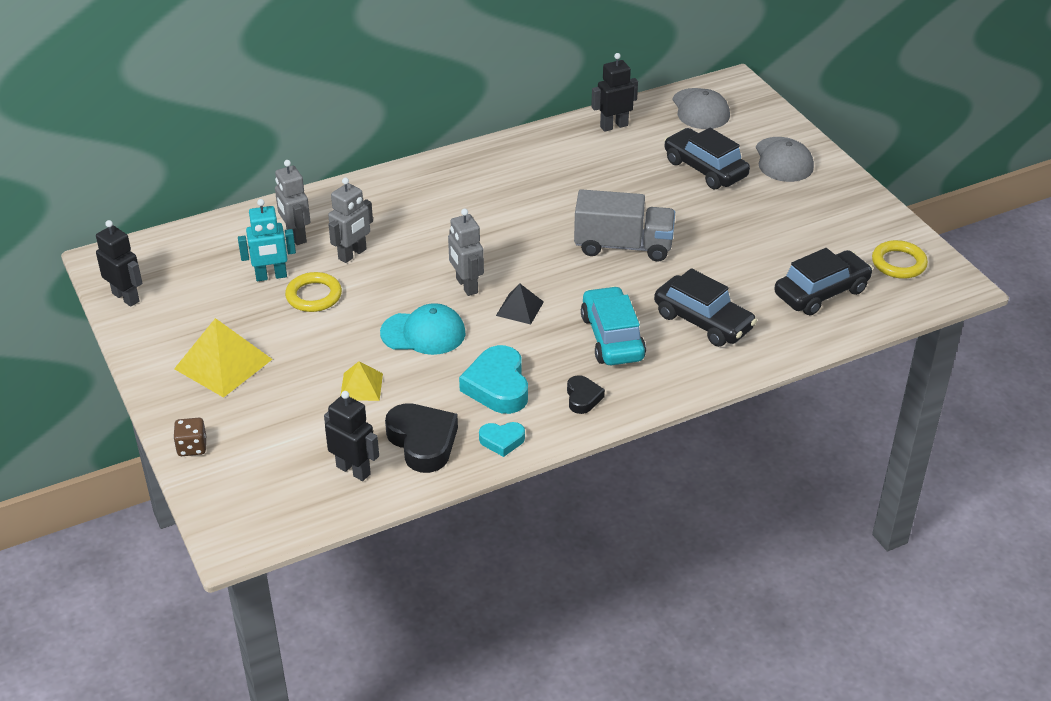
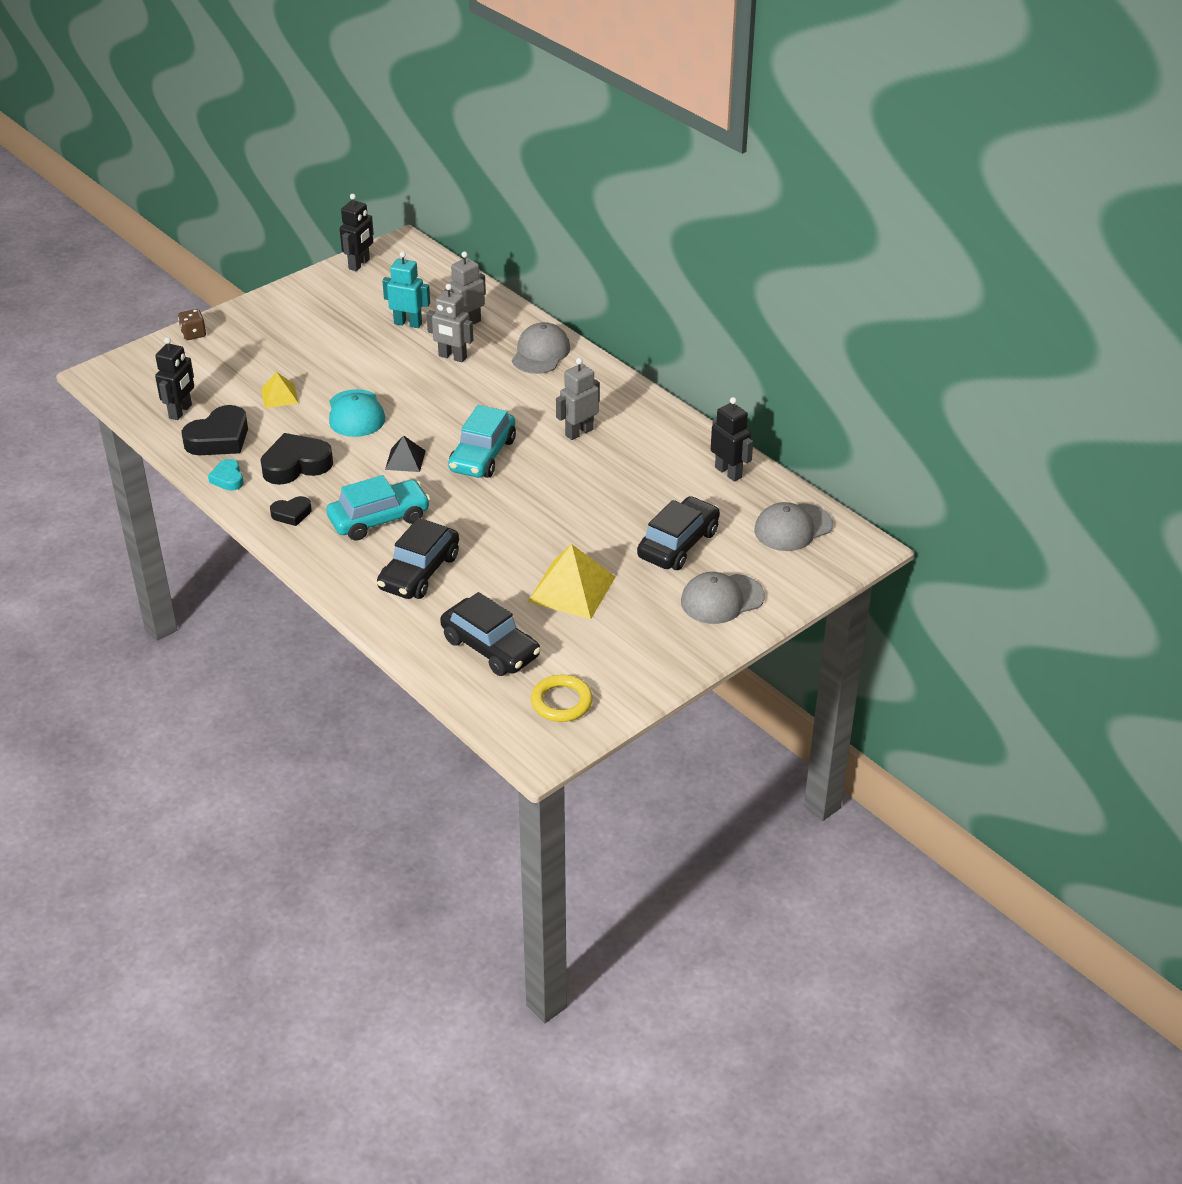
camera: 75 degrees right, 0 degrees up
(223, 364) = (291, 326): yellow pyramid -> yellow pyramid (571, 589)
(271, 276) = (408, 323): turquoise robot -> turquoise robot turned 135 degrees clockwise
(314, 296) = (389, 349): yellow ring -> none
(376, 197) = (541, 353): none -> grey cap
(466, 286) = (428, 425): grey robot -> grey robot (579, 432)
(497, 386) = (296, 465): turquoise heart -> black heart
(532, 258) = (482, 455): none -> turquoise car
(623, 246) = (521, 507): grey truck -> none

